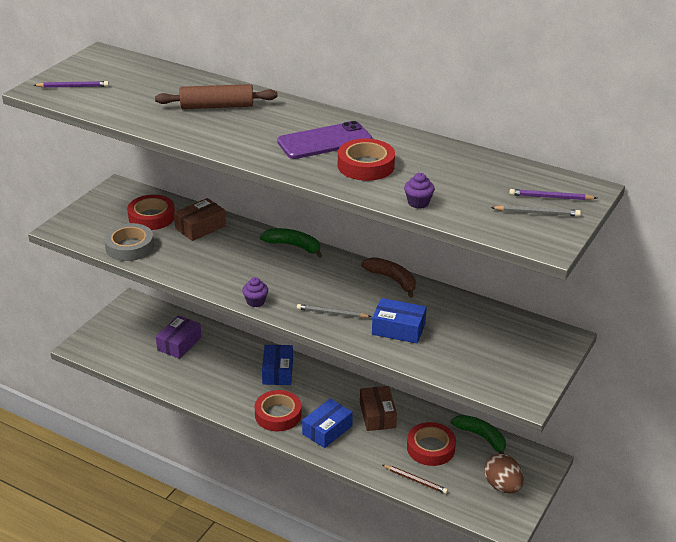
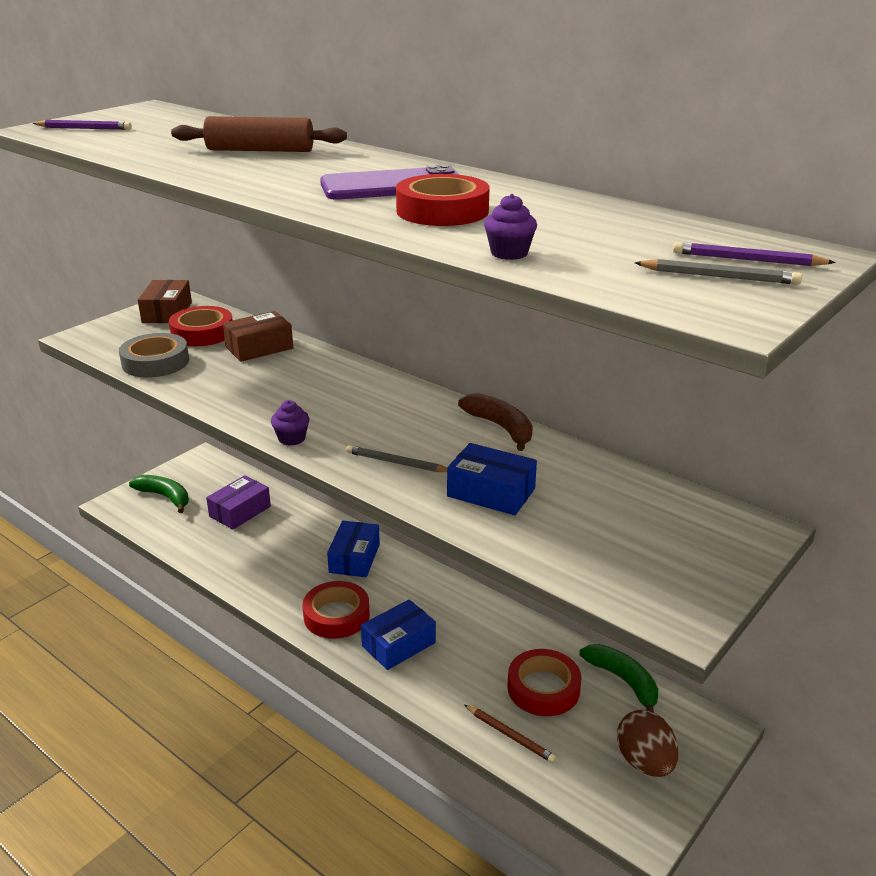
camera: 10 degrees right, 5 degrees down
(294, 246) = (374, 377): green banana -> green banana (165, 497)
(377, 415) = (475, 631): brown box -> brown box (167, 312)

